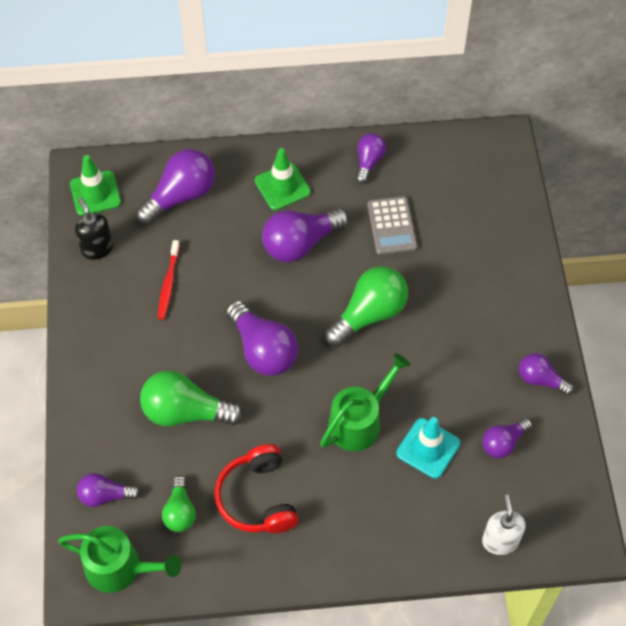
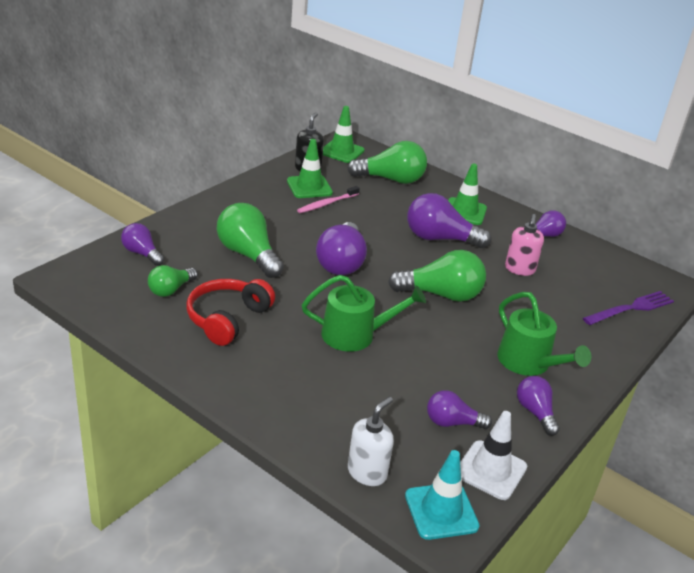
camera: 40 degrees right, 25 degrees down
(120, 567) = (94, 286): green watering can -> green watering can (528, 363)
(128, 274) = (309, 187): none -> green traffic cone
(168, 284) = (327, 204): red toothbrush -> pink toothbrush
(181, 196) = (391, 179): purple light bulb -> green light bulb
(392, 226) = (519, 269): grey calculator -> pink soap dispenser
(428, 448) = (386, 382): turquoise traffic cone -> turquoise traffic cone (441, 511)
(503, 199) = (631, 308): none -> purple fork
(563, 461) = (490, 470): none -> white traffic cone

